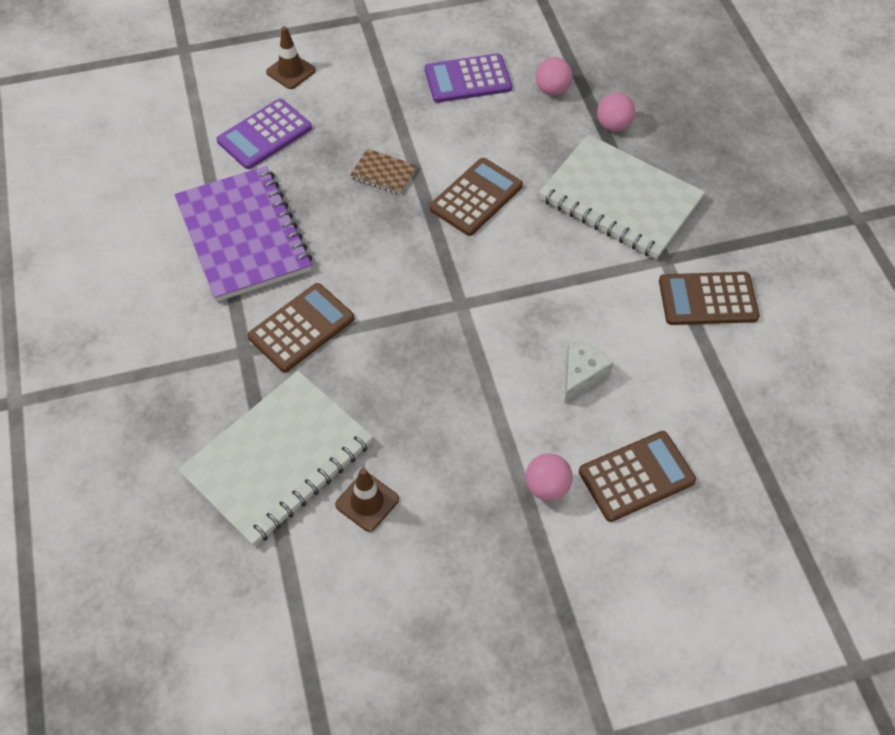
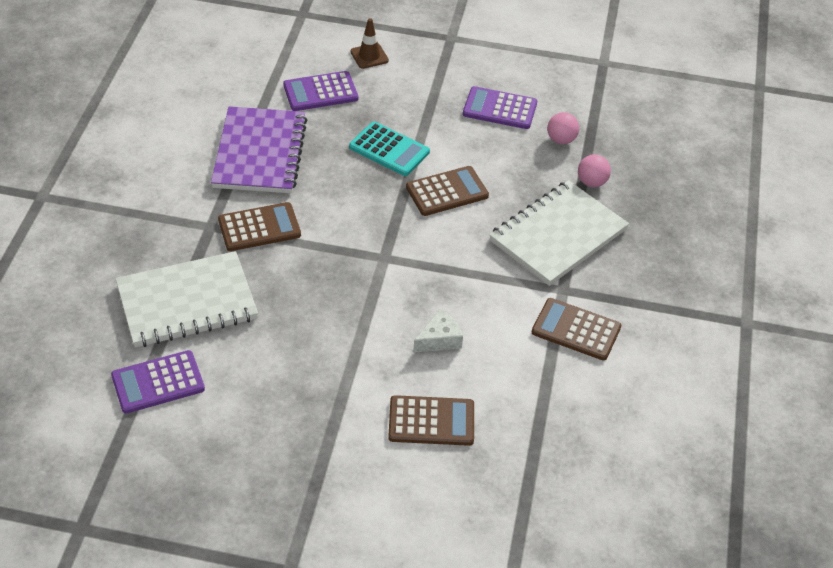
camera: 25 degrees right, 10 degrees down
(309, 578) = (158, 382): none -> purple calculator
(367, 502) = (228, 354): brown traffic cone -> none
(383, 173) = (389, 149): brown notebook -> turquoise calculator
(546, 487) = (360, 399): pink ball -> none
(620, 199) = (558, 235): white notebook -> white notebook turned 75 degrees clockwise

